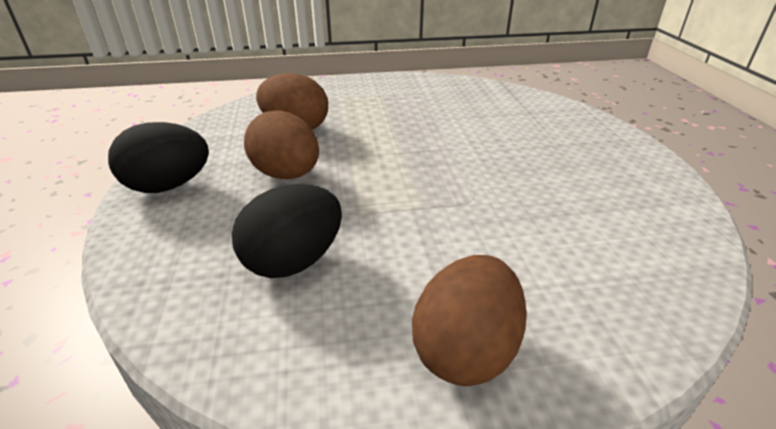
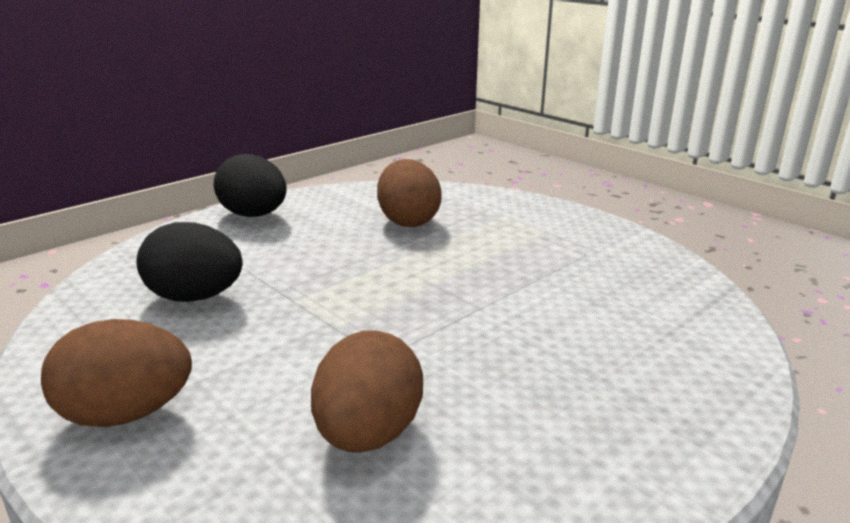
camera: 55 degrees right, 10 degrees down
(286, 174) = (320, 248): brown egg -> brown egg (368, 434)

